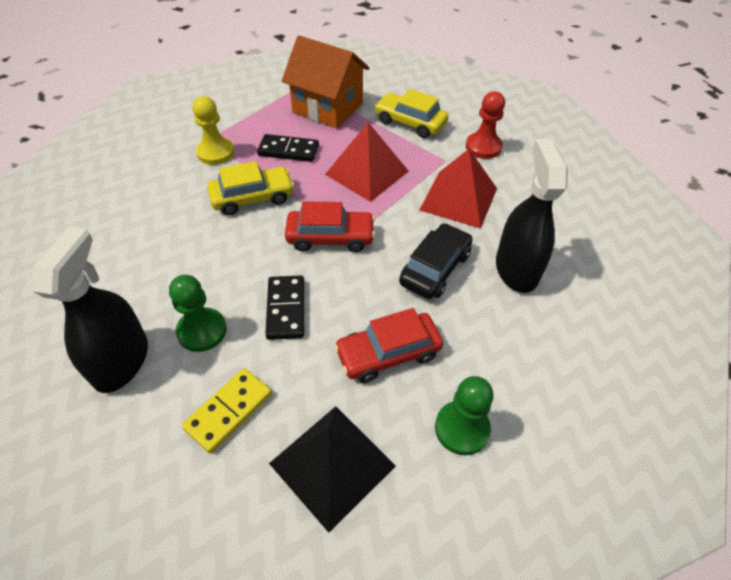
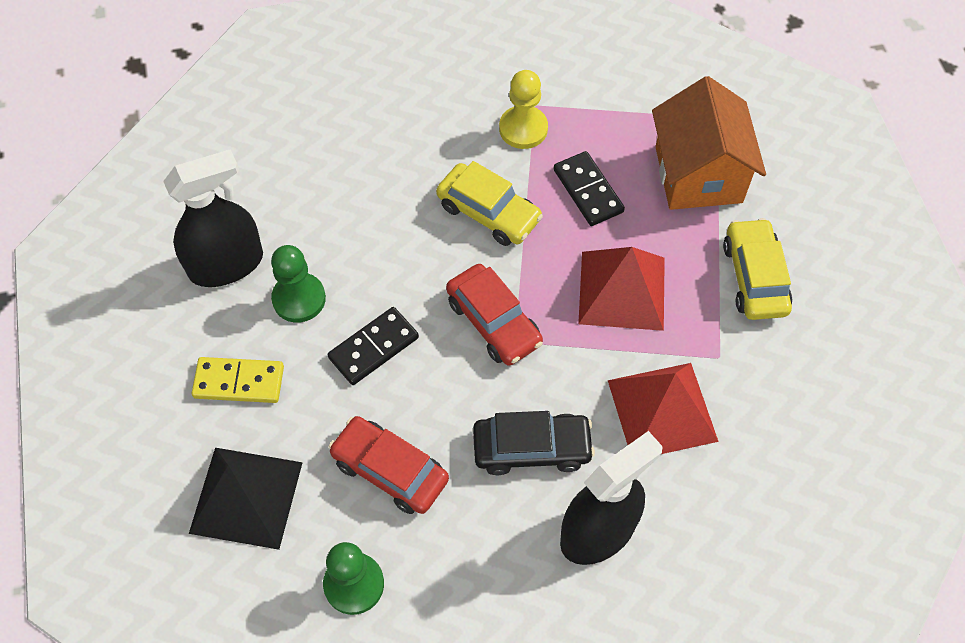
camera: 55 degrees right, 10 degrees up
(483, 147) = (784, 385): red pawn -> none

